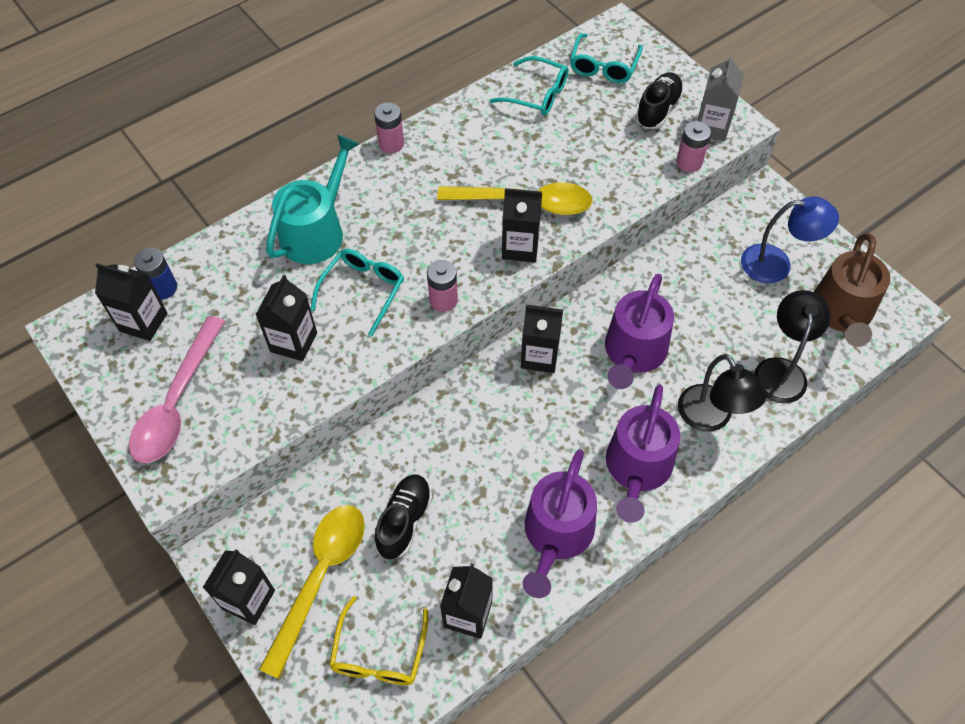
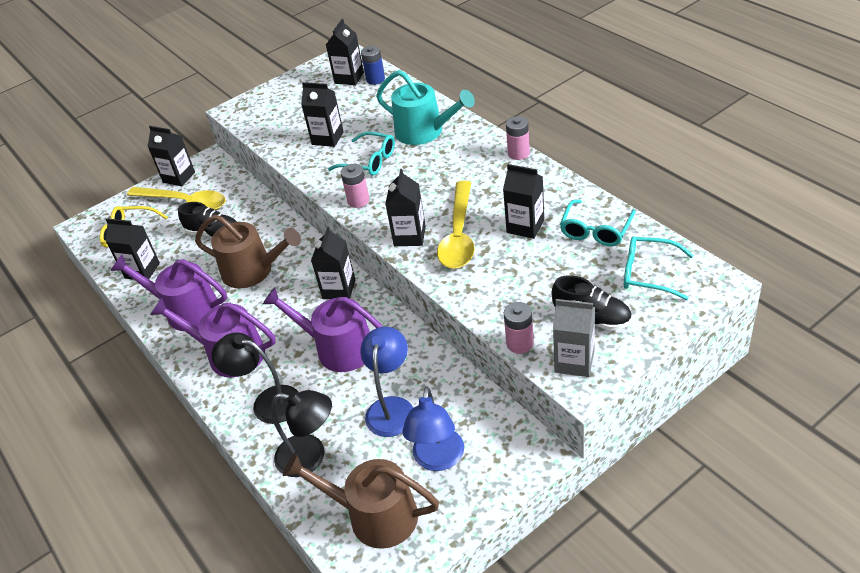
camera: 95 degrees right, 15 degrees down
(177, 402) = (288, 102): pink spoon -> none
(492, 458) = (253, 271): none -> brown watering can
(521, 147) = (525, 226): none -> black carton
(711, 418) = (267, 402): black lamp -> black lamp turned 45 degrees clockwise
(716, 301) = (392, 407): none -> blue lamp

